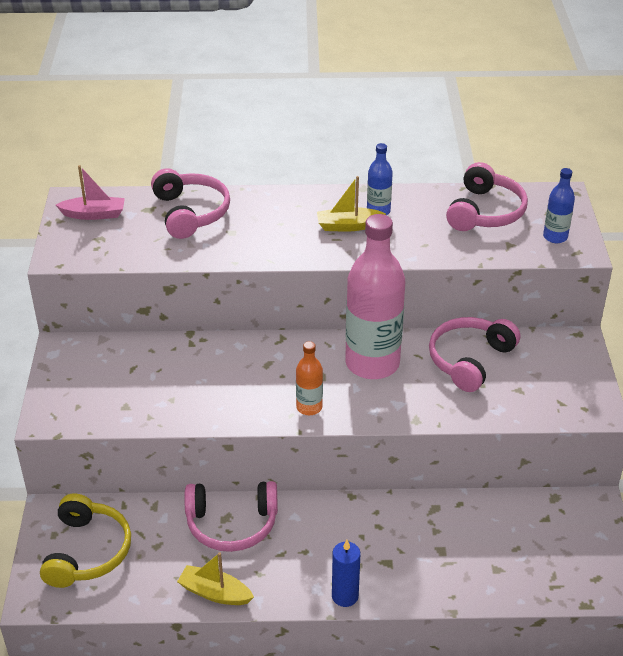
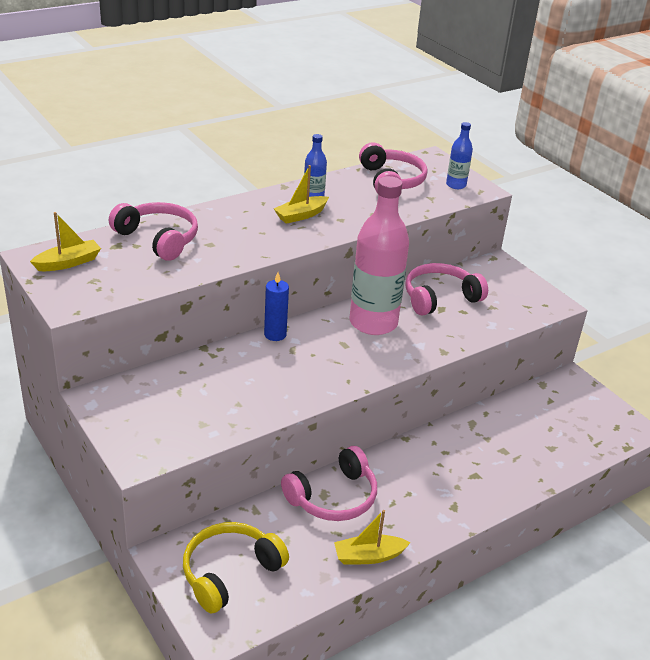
camera: 35 degrees left, 5 degrees down
(87, 551) = (229, 572): yellow headphones -> yellow headphones turned 105 degrees counterclockwise
(94, 214) = (68, 263): pink boat -> yellow boat
(309, 407) = (357, 370): orange bottle -> none
(345, 596) = (468, 513): blue candle -> blue candle (275, 334)
(469, 360) = (439, 298): pink headphones -> pink headphones turned 60 degrees clockwise

